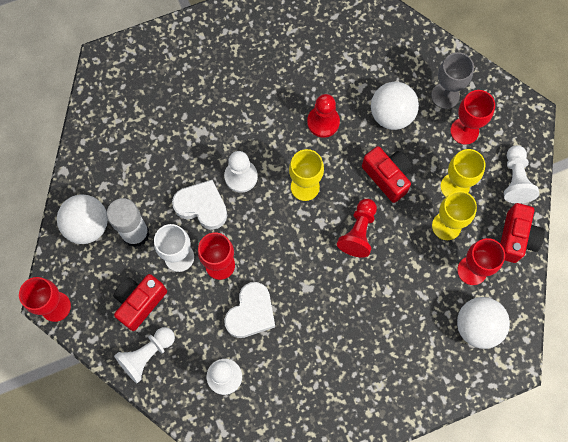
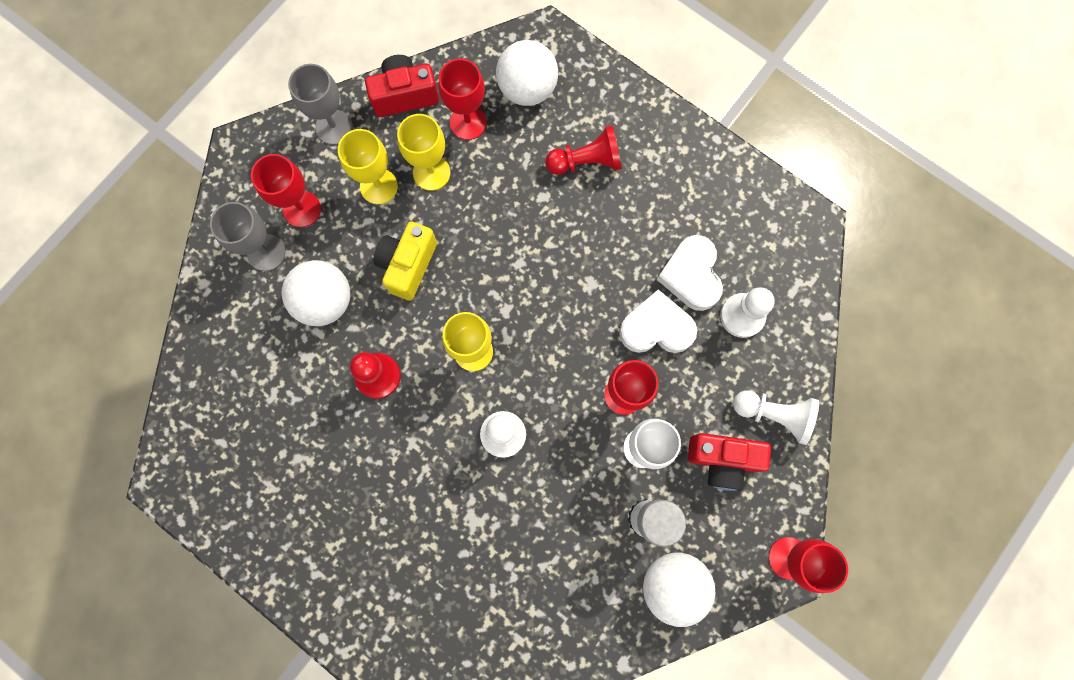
camera: 120 degrees left, 5 degrees up
(202, 206) = (567, 458): white heart -> white heart (691, 275)
(358, 232) = (493, 262): red pawn -> red pawn (586, 161)
(387, 177) = (408, 265): red camera -> yellow camera
(515, 180) = (334, 127): white pawn -> grey goblet

